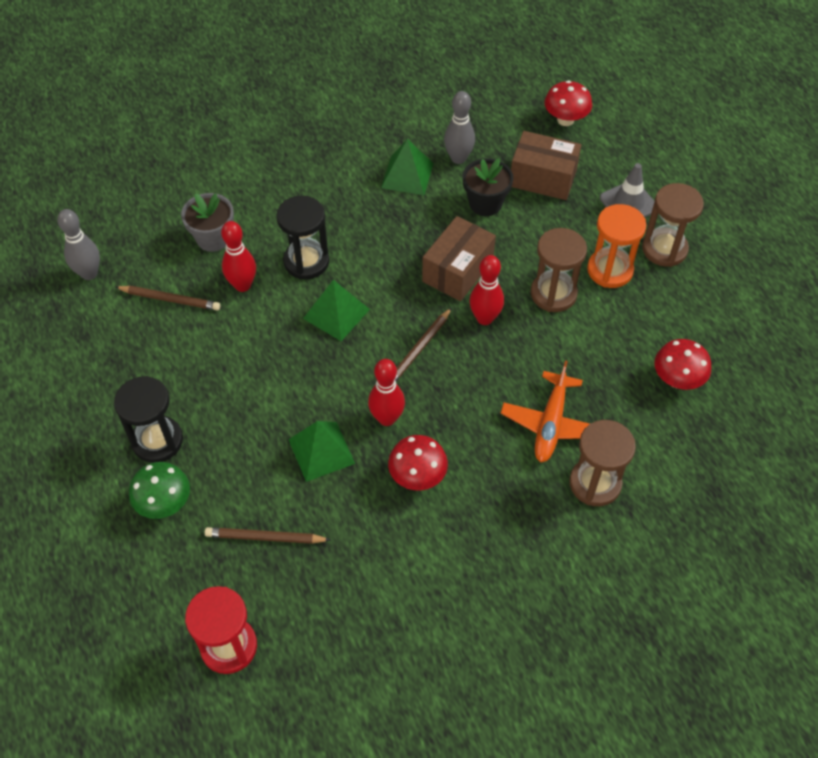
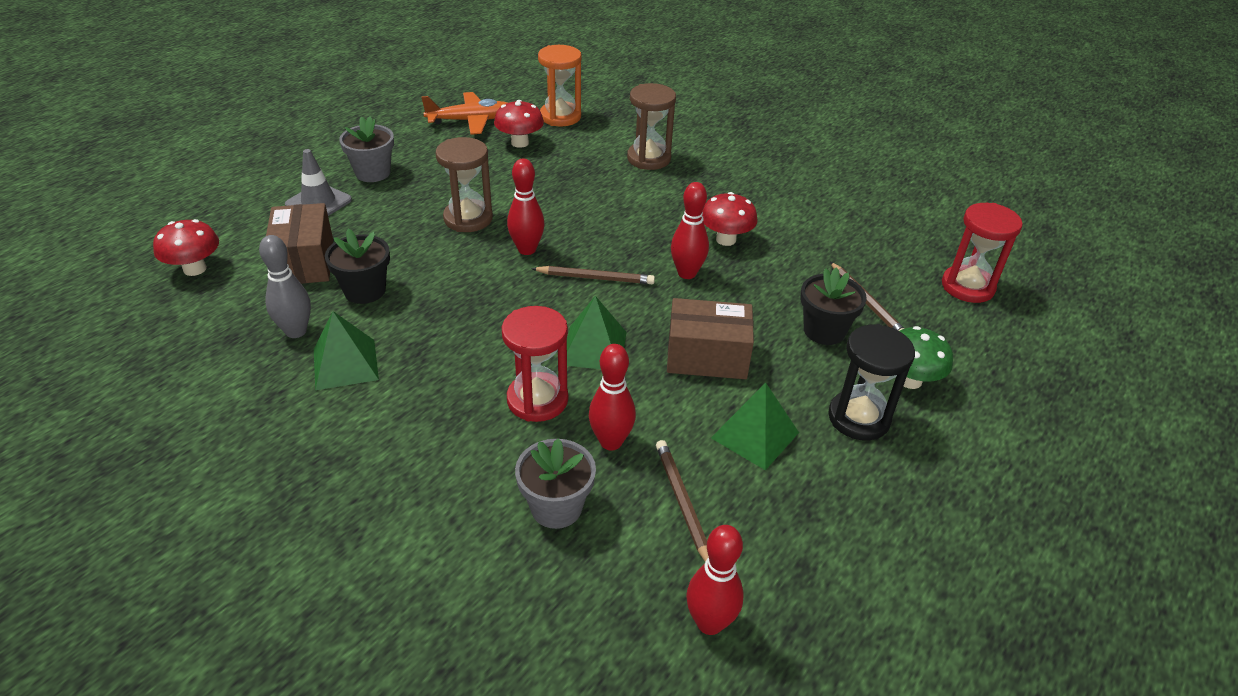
camera: 120 degrees left, 15 degrees down
(89, 273) = (709, 623): grey bowling pin -> red bowling pin
(254, 479) = (824, 331): none -> black flower pot
(306, 262) = (537, 400): black hourglass -> red hourglass
(321, 451) = (756, 300): green pyramid -> green pyramid (755, 435)
(458, 271) = (476, 282): brown box -> brown box (707, 356)
(550, 424) = (613, 188): orange plane -> orange plane (471, 121)
(610, 270) = (417, 195): orange hourglass -> orange hourglass (560, 116)
(664, 249) = (373, 173): brown hourglass -> grey flower pot

